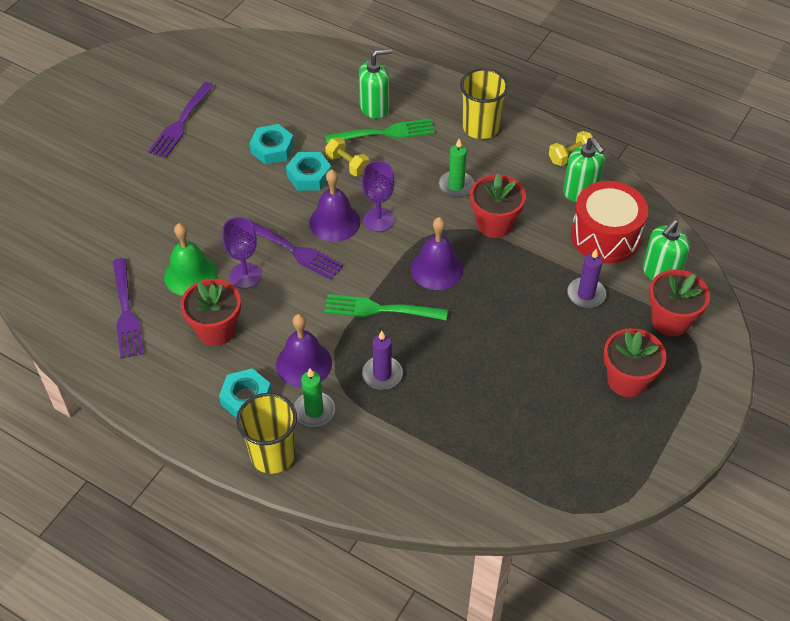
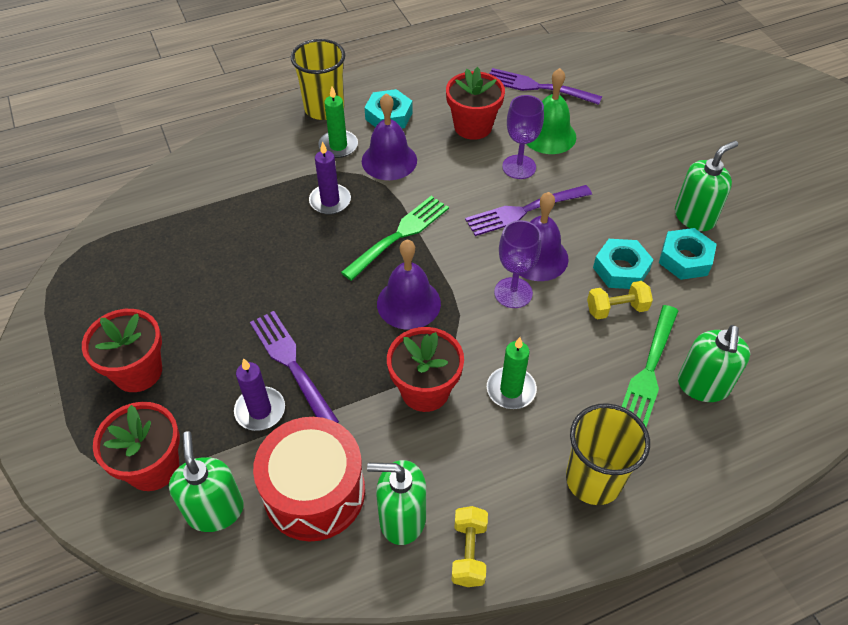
camera: 125 degrees right, 0 degrees up
(181, 122) = (774, 207): purple fork -> purple fork (292, 365)
(224, 158) = (694, 217): none -> green soap dispenser

